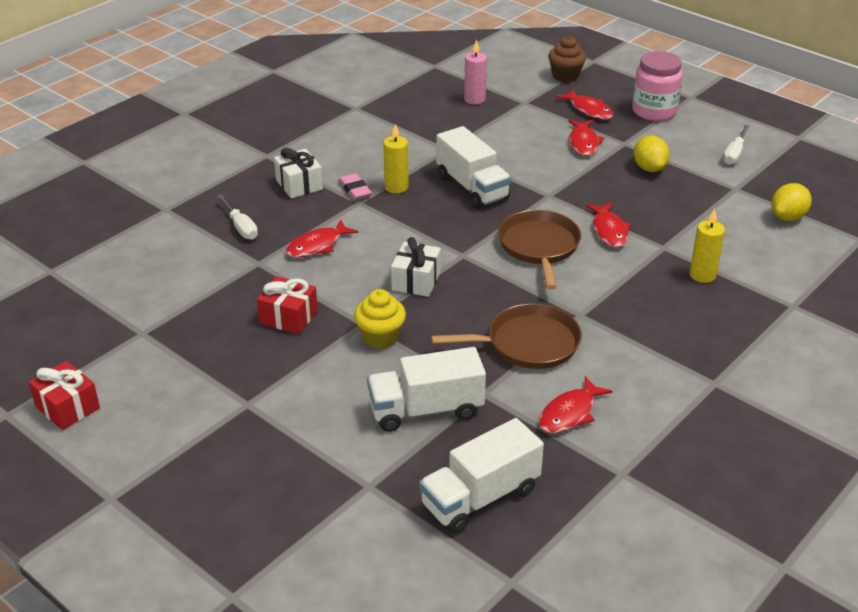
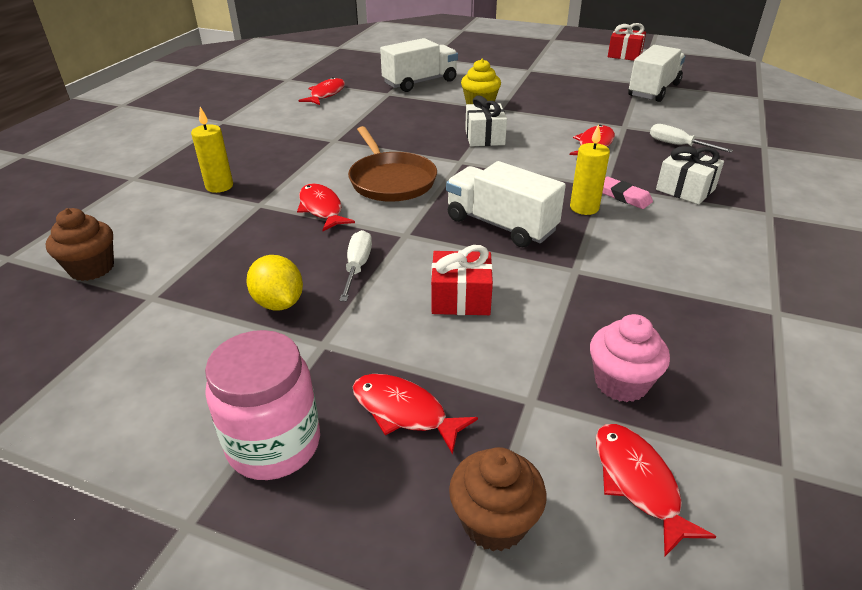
camera: 160 degrees right, 0 degrees up
(288, 317) = (556, 103): red gift -> red gift (461, 298)
(474, 99) = (621, 383): pink candle -> pink cupcake
(480, 497) = (367, 62): white truck -> white truck (653, 90)
(528, 343) = (369, 118): brown pan -> none
(583, 143) = (388, 328): red fish -> red fish (638, 483)
(734, 154) = (132, 365): white screwdriver -> white screwdriver (357, 267)
(788, 217) = (92, 268): yellow lemon -> brown cupcake

